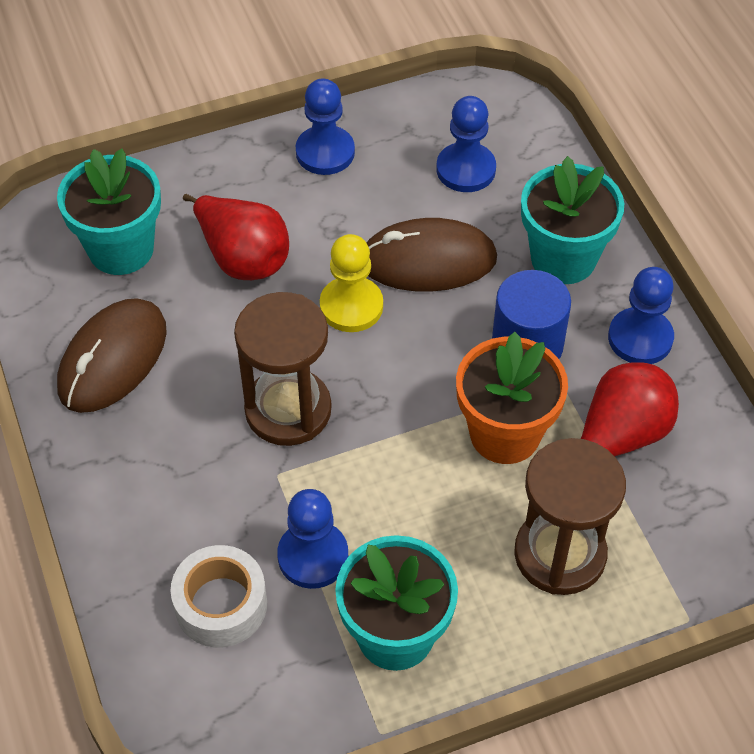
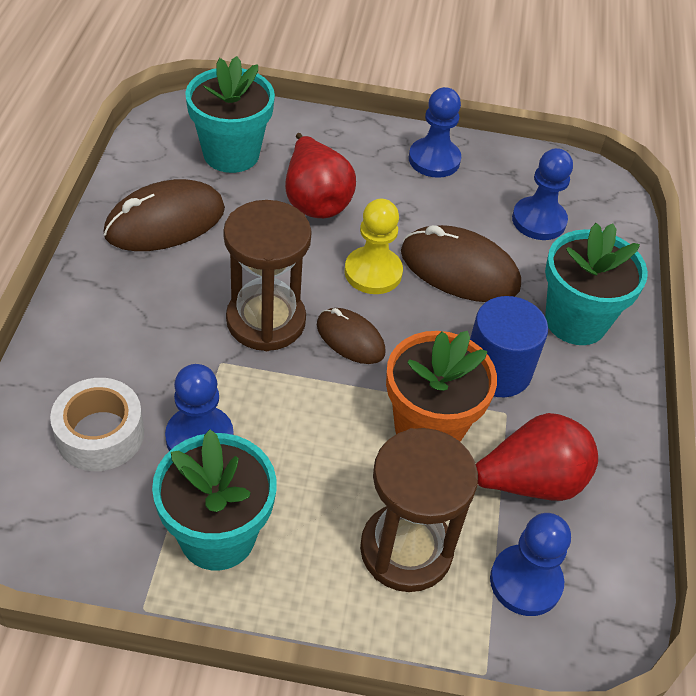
camera: 25 degrees right, 5 degrees down
(378, 385) = (350, 339): none -> brown mouse
(640, 338) = (601, 414): blue pawn -> blue pawn (525, 582)

